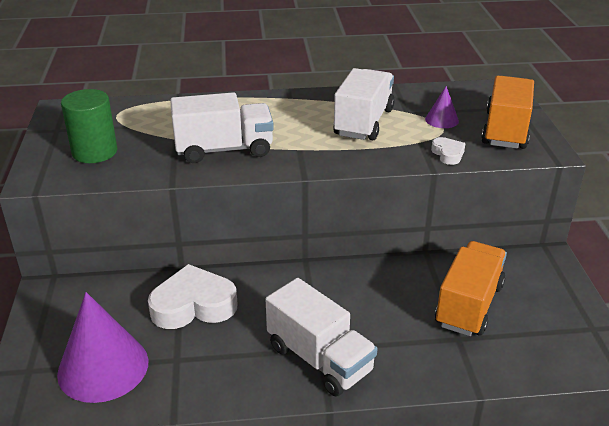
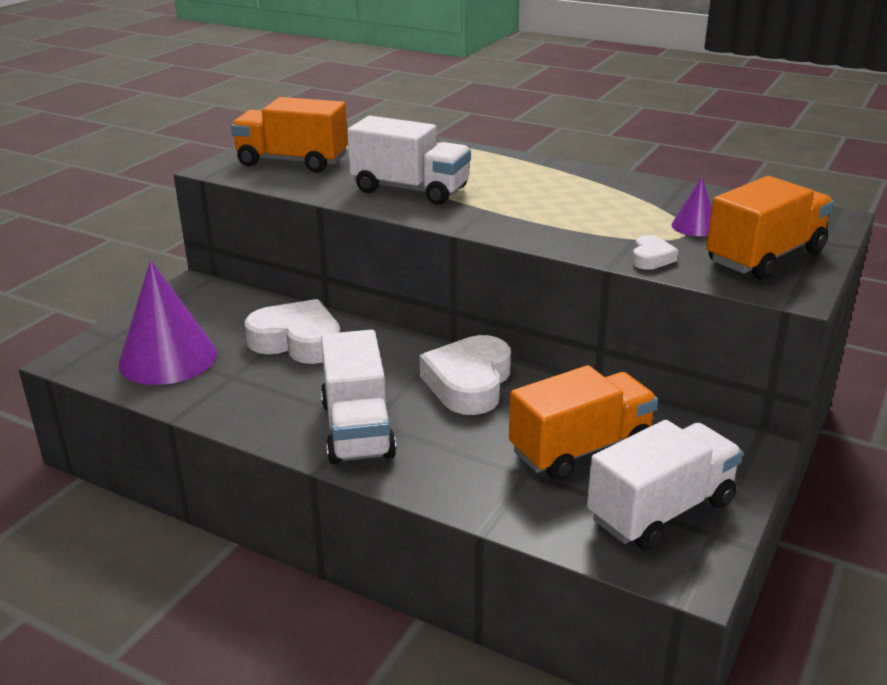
camera: 35 degrees right, 5 degrees down
(94, 152) = (292, 162): green cylinder -> orange truck
(351, 287) = (469, 383): none -> white heart
(364, 122) = (594, 205): white truck -> white truck (661, 510)

